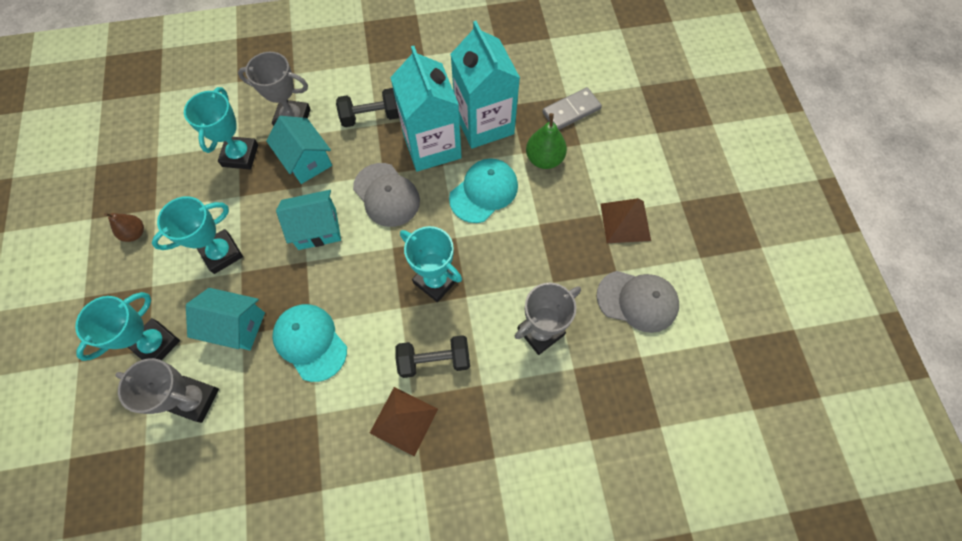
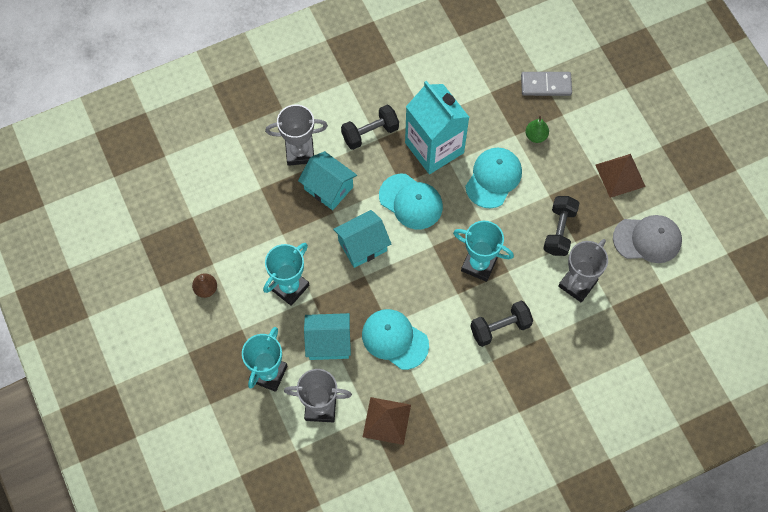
camera: 15 degrees left, 0 degrees up
(240, 155) = (267, 198): turquoise trophy -> none
(386, 195) = (411, 201): grey cap -> turquoise cap
(403, 420) = (492, 379): brown pyramid -> brown pyramid (386, 420)
(484, 123) = (473, 115): turquoise carton -> none
(538, 266) = (559, 231): none -> black dumbbell
(544, 159) = (536, 136): green pear -> green pear, size x0.66
(571, 111) = (546, 85): grey domino -> grey domino turned 45 degrees clockwise

